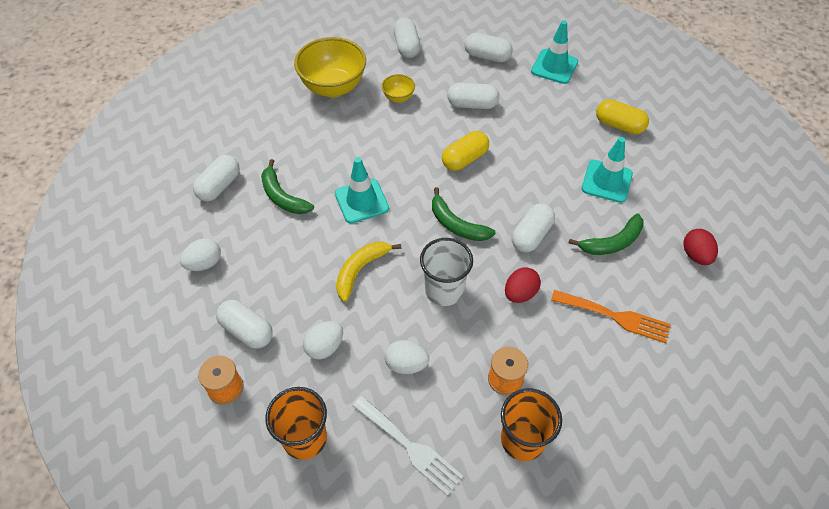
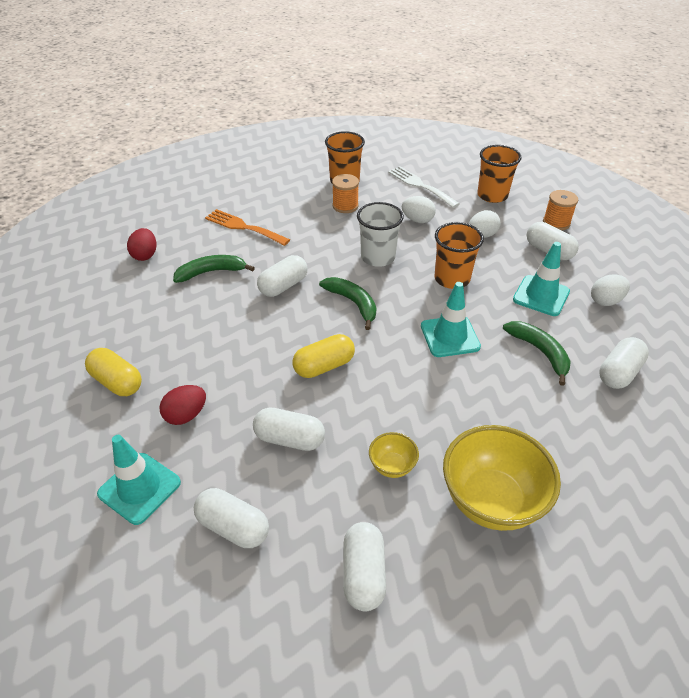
camera: 170 degrees left, 10 degrees down
(360, 270) = (452, 279): yellow banana -> orange cup
(520, 293) = (313, 248): red egg -> red egg (186, 415)
(606, 181) = (178, 322): turquoise traffic cone -> turquoise traffic cone (541, 296)

